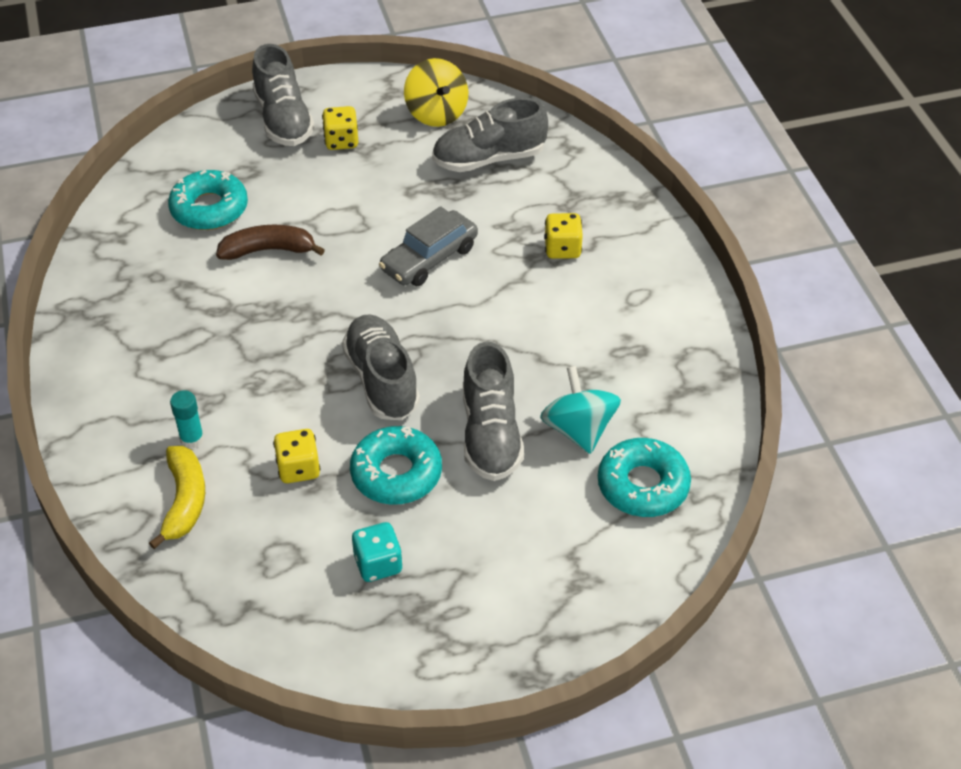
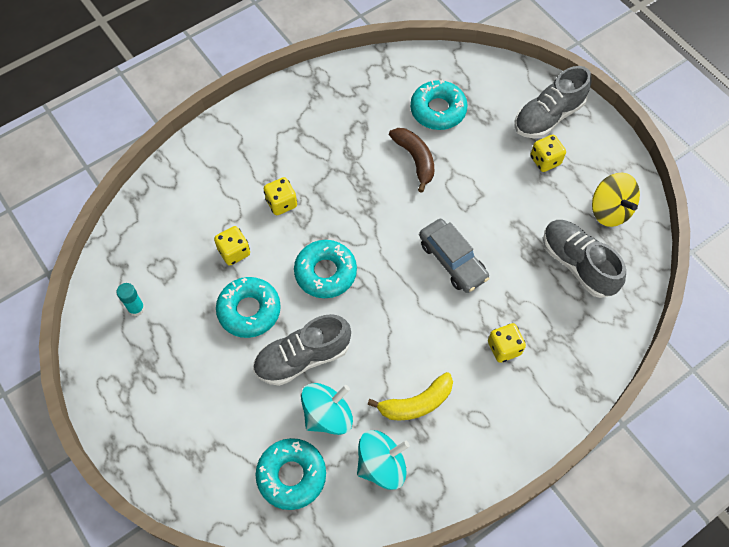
camera: 70 degrees right, 15 degrees up
(185, 501) = (189, 200): yellow banana -> yellow banana (416, 403)
(192, 439) = (237, 184): turquoise glue stick -> turquoise glue stick (136, 308)
(252, 399) = (281, 203): none -> yellow dice
(378, 564) = (173, 326): turquoise dice -> none
(382, 380) = (325, 272): grey shoe -> turquoise donut
(429, 258) = (452, 260): grey car -> grey car turned 150 degrees counterclockwise
(436, 113) = (609, 210): yellow spinning top -> yellow spinning top turned 75 degrees counterclockwise
(661, 396) = (381, 465): none -> turquoise spinning top

